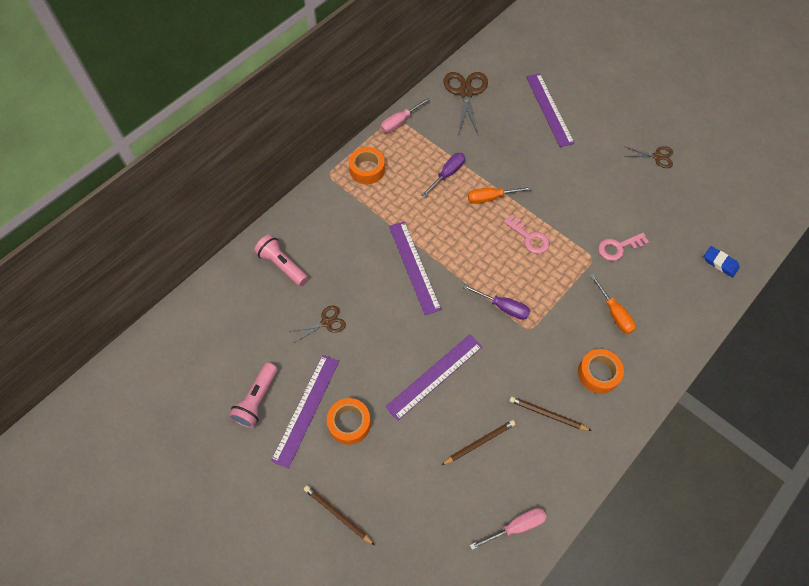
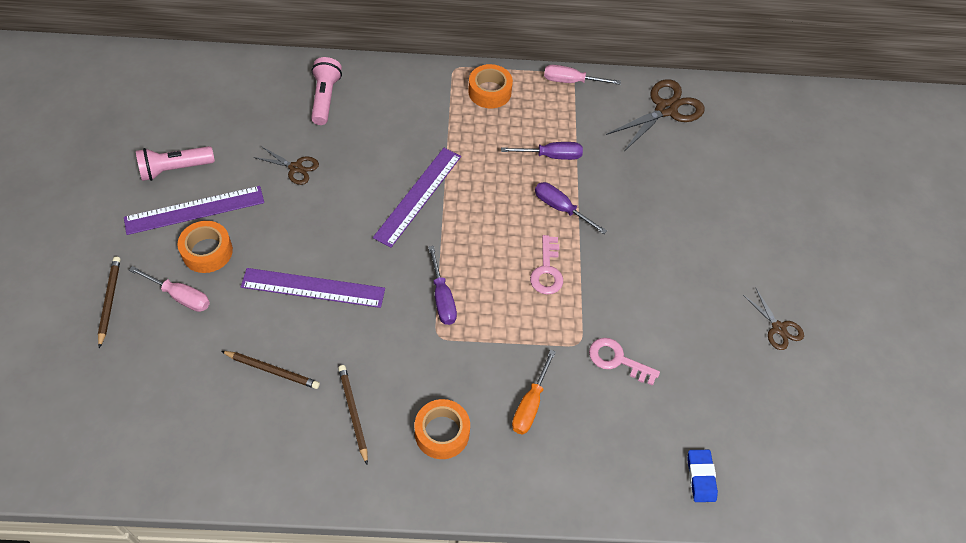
camera: 45 degrees right, 5 degrees down
(491, 198) = (561, 208): orange screwdriver -> purple screwdriver
(515, 527) = (205, 459): pink screwdriver -> pink screwdriver (180, 296)
(549, 109) = (726, 191): purple ruler -> none

